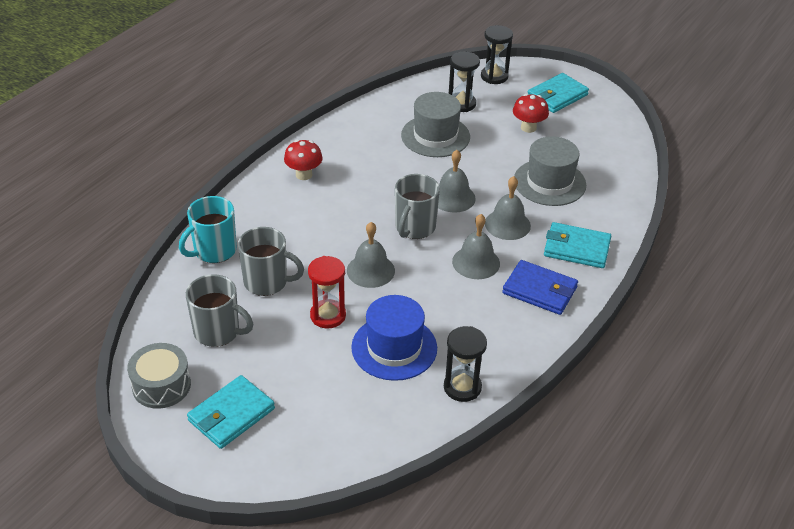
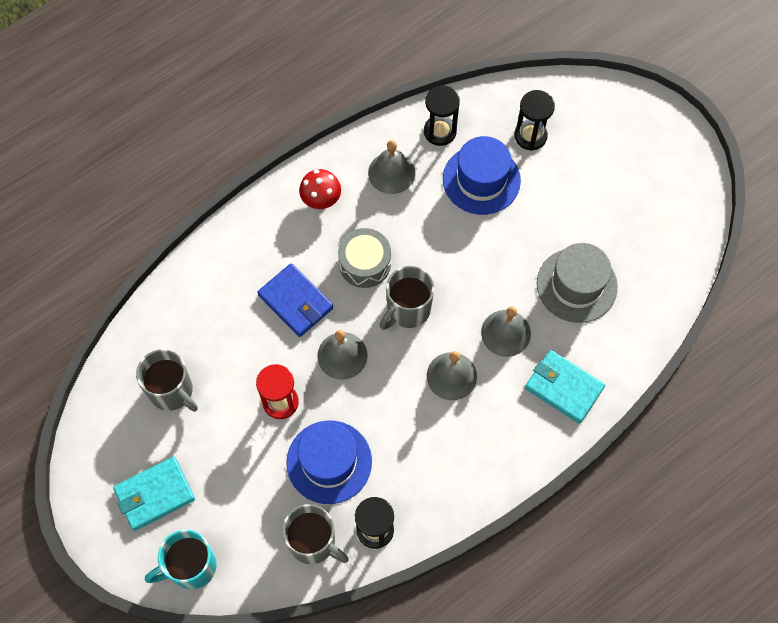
camera: 20 degrees right, 25 degrees up
(161, 385) = (103, 440): grey drum -> grey drum (365, 263)
(214, 251) = (199, 283): turquoise mug -> turquoise mug (191, 566)
(267, 282) = (237, 341): grey mug -> grey mug (313, 542)
(435, 136) = (481, 180): grey hat -> blue hat
(453, 197) = (464, 278): grey bell -> grey bell (391, 172)
(494, 76) = (586, 100): black hourglass -> black hourglass (440, 131)
(528, 128) = (590, 194): red mushroom -> none
(539, 290) = (500, 433): blue wallet -> blue wallet (295, 302)
(557, 96) = (645, 152): turquoise wallet -> none

